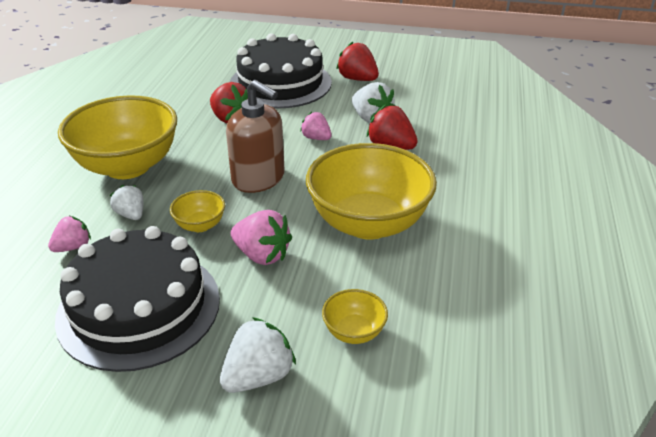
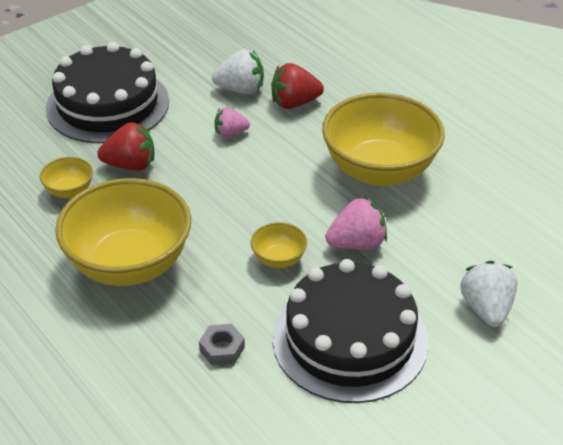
camera: 50 degrees left, 5 degrees up
(73, 247) = (222, 349): pink strawberry -> grey nut
(131, 214) = (214, 293): white strawberry -> none
(258, 179) = (251, 195): brown soap dispenser -> none
(354, 332) = (487, 242): yellow bowl -> yellow bowl (69, 191)
(357, 79) = (166, 60): red strawberry -> none

